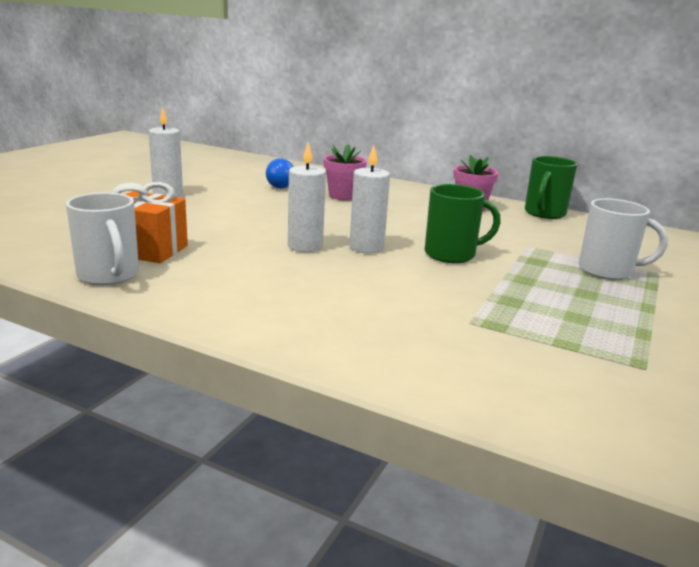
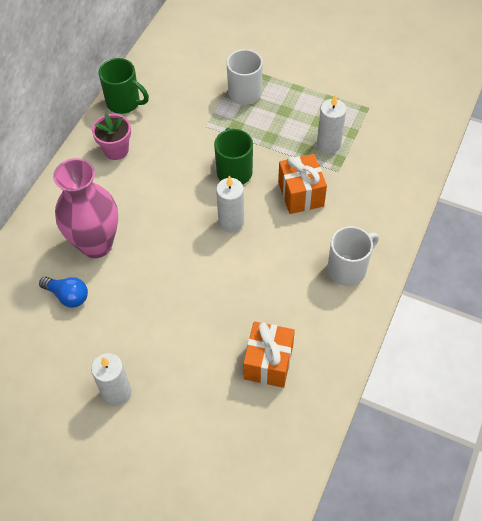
camera: 90 degrees left, 35 degrees up
(109, 275) = (321, 371): white mug -> white mug (348, 269)
(305, 246) = (237, 261): white candle -> white candle (328, 144)
(343, 196) = (96, 244): pink flower pot -> pink vase
(416, 290) = (301, 194): none -> orange gift

